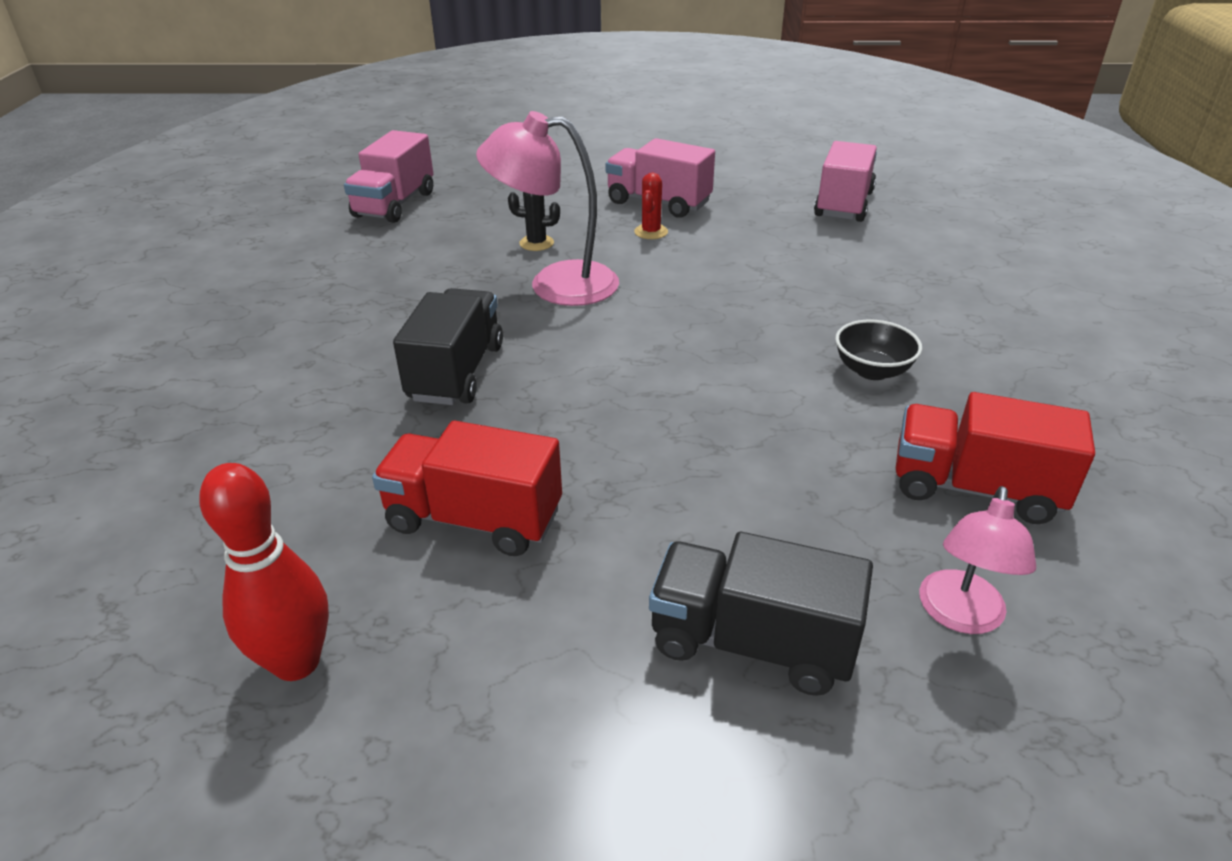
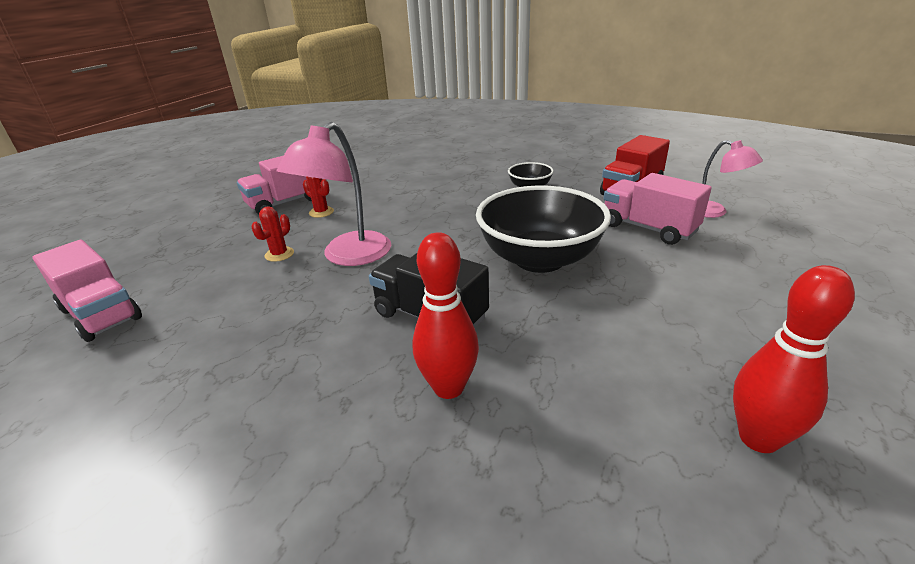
camera: 65 degrees left, 5 degrees down
(338, 415) = (448, 387): none -> red bowling pin
(474, 519) = (613, 332): red truck -> none
(536, 243) = (279, 254): black cactus -> red cactus
(630, 425) = (539, 259): none -> black bowl
(751, 642) = (732, 260): black truck -> none
(843, 204) = (364, 158): pink truck -> pink truck (648, 228)

